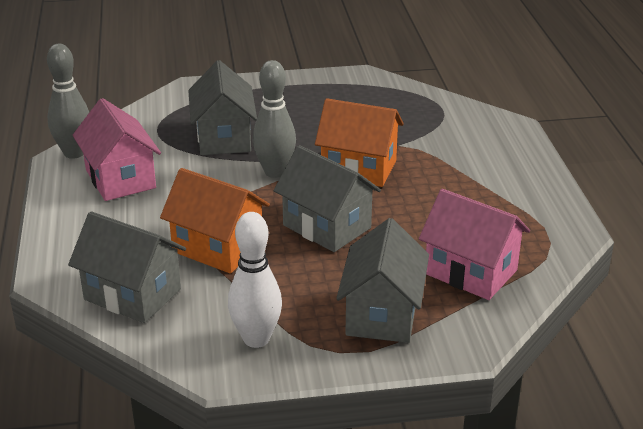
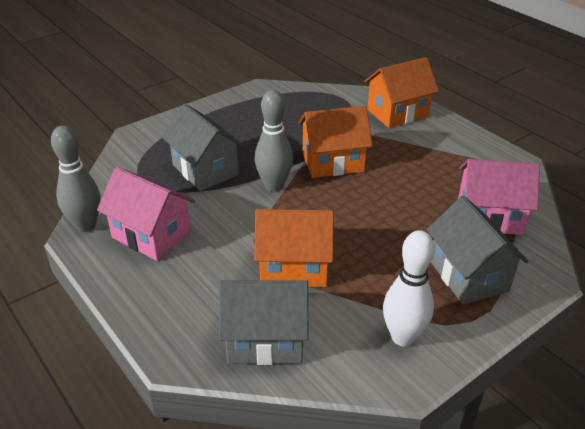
camera: 30 degrees left, 5 degrees up
(327, 226) = (357, 218): grey house -> none
(488, 141) = (397, 113): none -> orange house

